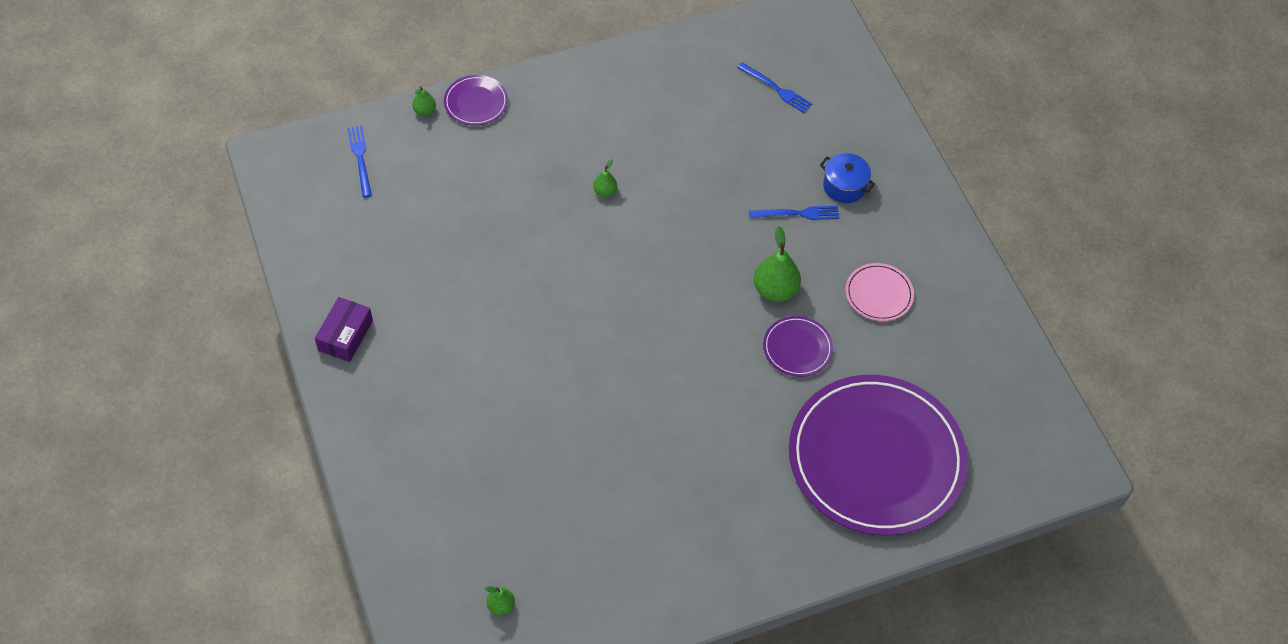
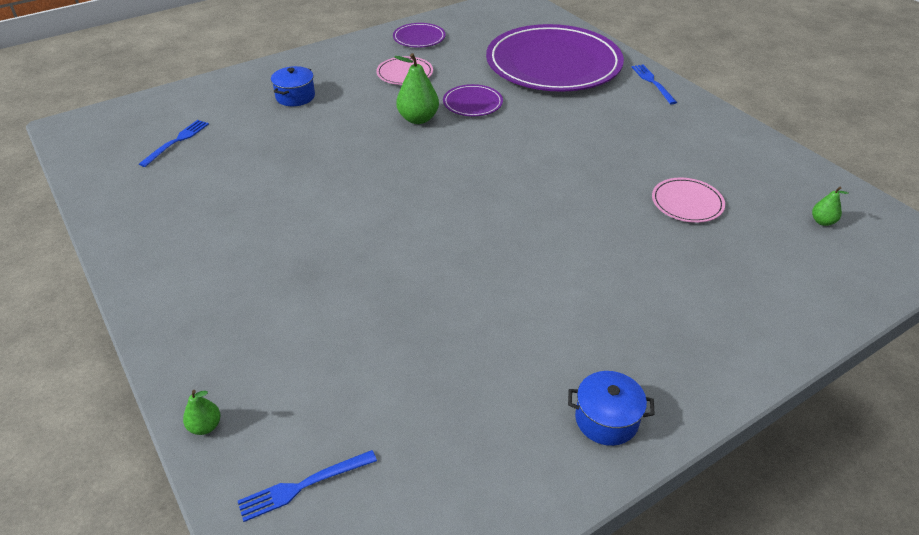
camera: 100 degrees left, 15 degrees down
(345, 335) = (606, 419): purple box -> blue pot
(476, 102) = (190, 371): purple plate -> purple plate (419, 38)
(565, 493) = (687, 203): none -> pink plate
(605, 191) = (325, 232): green pear -> none
(797, 214) = (331, 116): blue fork -> blue fork (653, 83)

